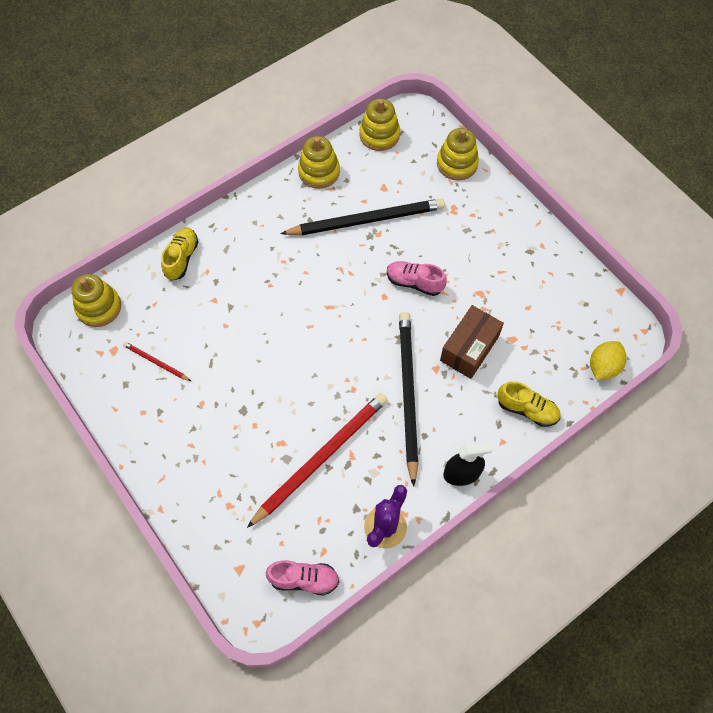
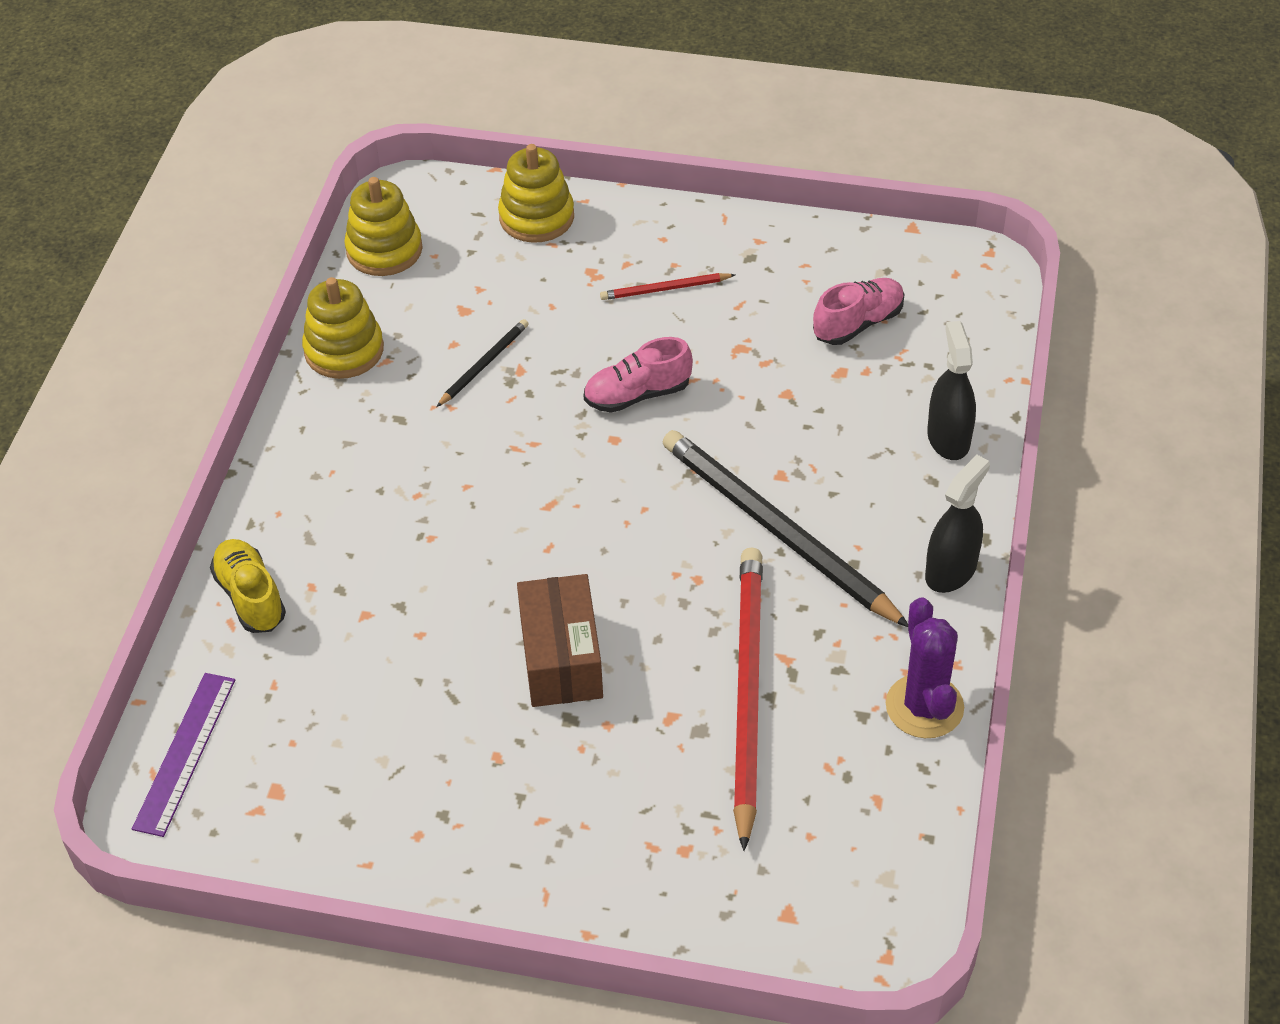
camera: 40 degrees left, 15 degrees down
(99, 307) = (185, 753): yellow stacking toy -> purple ruler
(156, 362) = (364, 757): red pencil -> red pencil (665, 289)
(304, 579) = (889, 853): pink shoe -> pink shoe (858, 323)
(366, 220) = (484, 364): black pencil -> black pencil, size x0.45
(469, 348) = (798, 421): brown box -> brown box (561, 658)
(527, 409) = (948, 438): yellow shoe -> black spray bottle
(603, 367) = (986, 325): yellow lemon -> none

